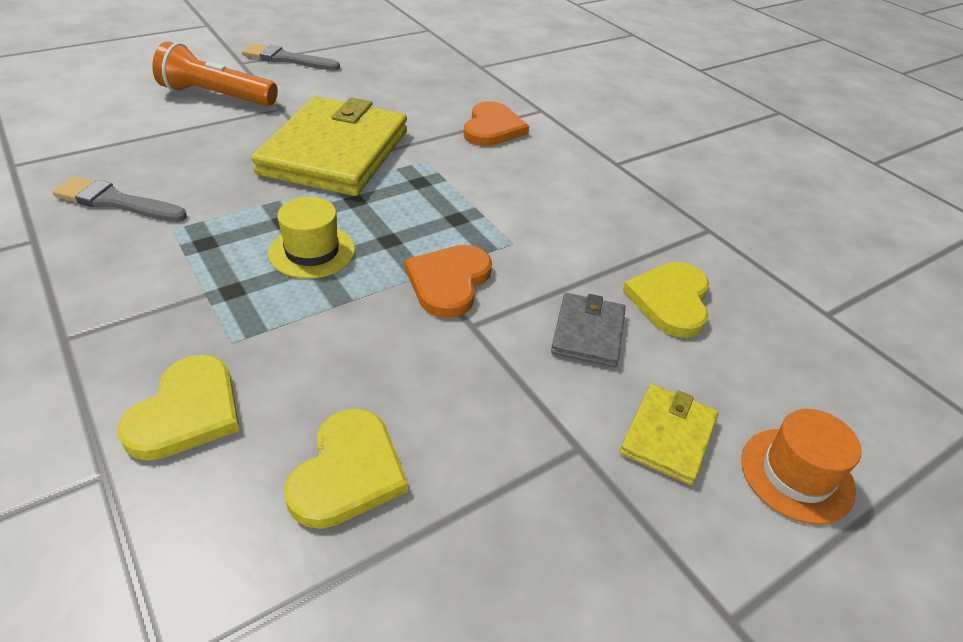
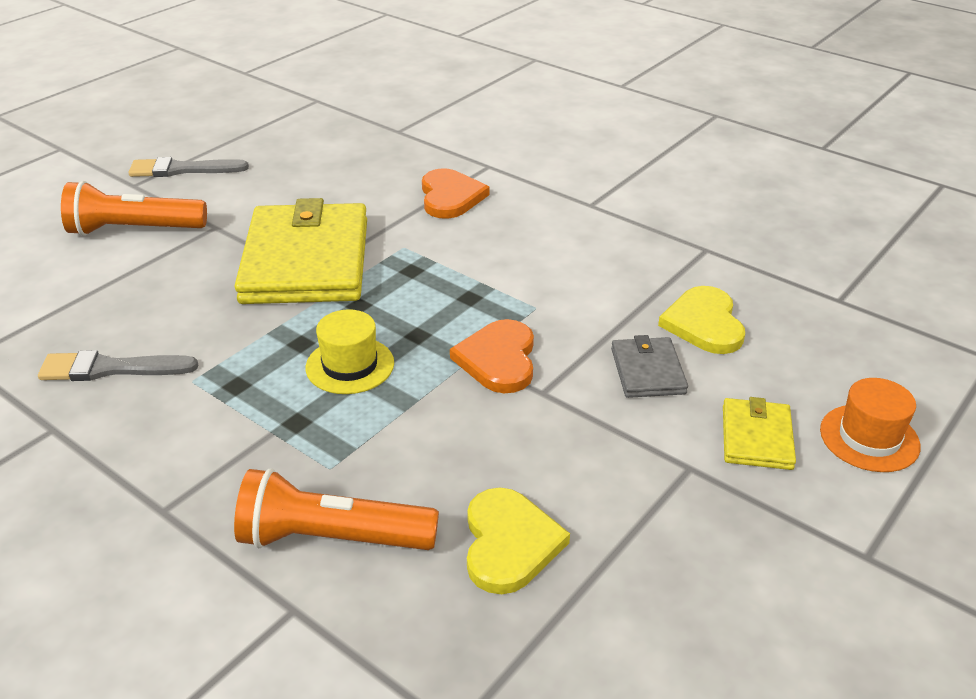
camera: 15 degrees left, 5 degrees down
(187, 412) = (332, 538): yellow heart -> orange flashlight

